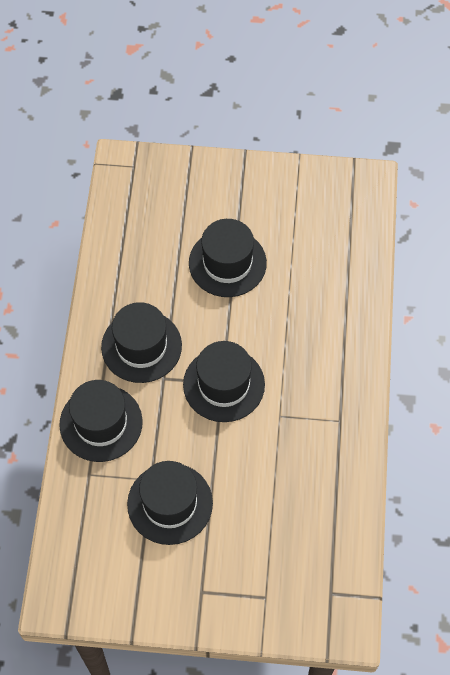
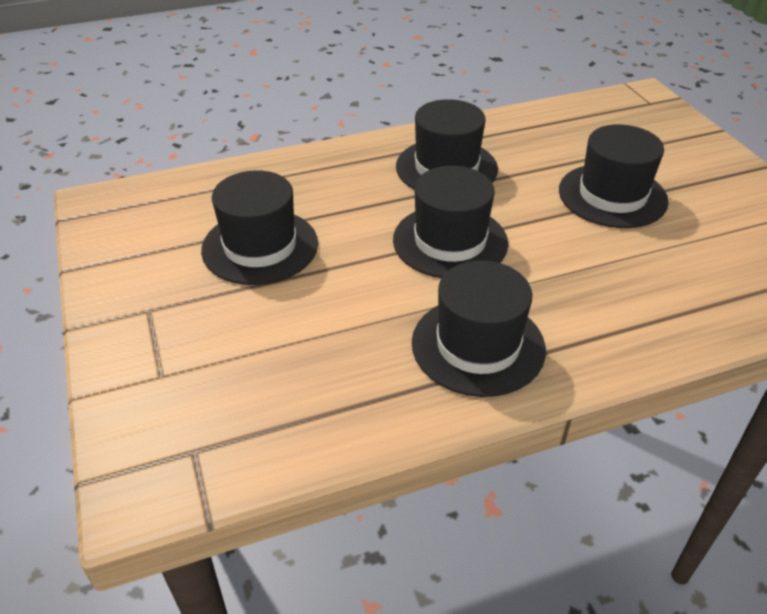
camera: 65 degrees right, 20 degrees down
(101, 423) = (332, 169): black hat -> black hat (478, 345)

